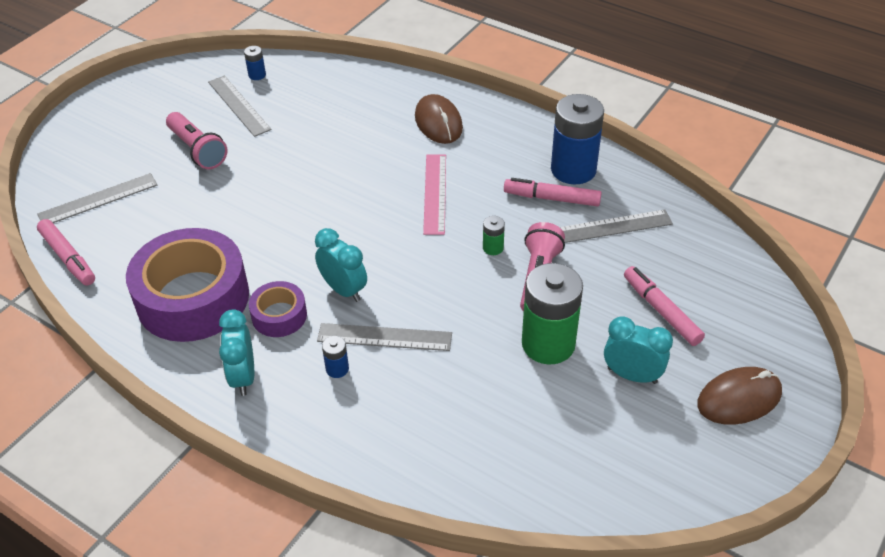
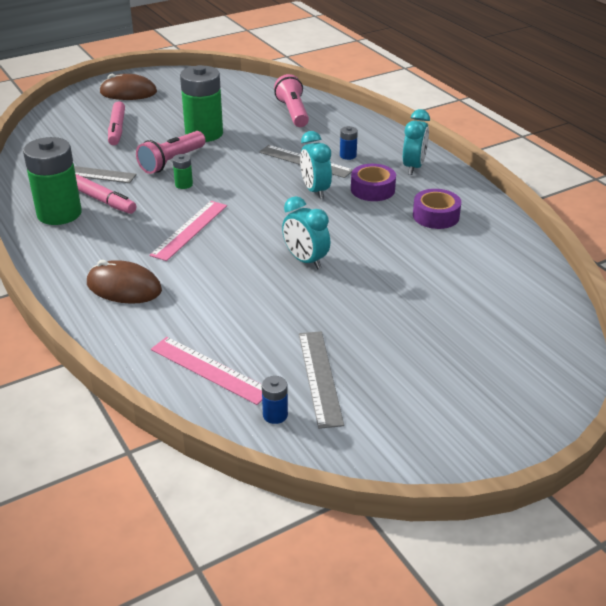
camera: 155 degrees left, 10 degrees down
(68, 258) = (543, 272): pink marker -> none
(98, 200) = (511, 316): grey ruler -> none
(193, 298) = (436, 216): purple tape -> purple tape, size x0.48
(198, 150) = (390, 336): pink flashlight -> pink flashlight (293, 112)
(320, 87) = (210, 370): none -> pink ruler
(438, 122) = (124, 287): brown mouse -> brown mouse turned 75 degrees counterclockwise
(573, 169) = (59, 214): blue battery -> green battery
(632, 375) = (172, 112): turquoise clock -> turquoise clock (305, 260)

